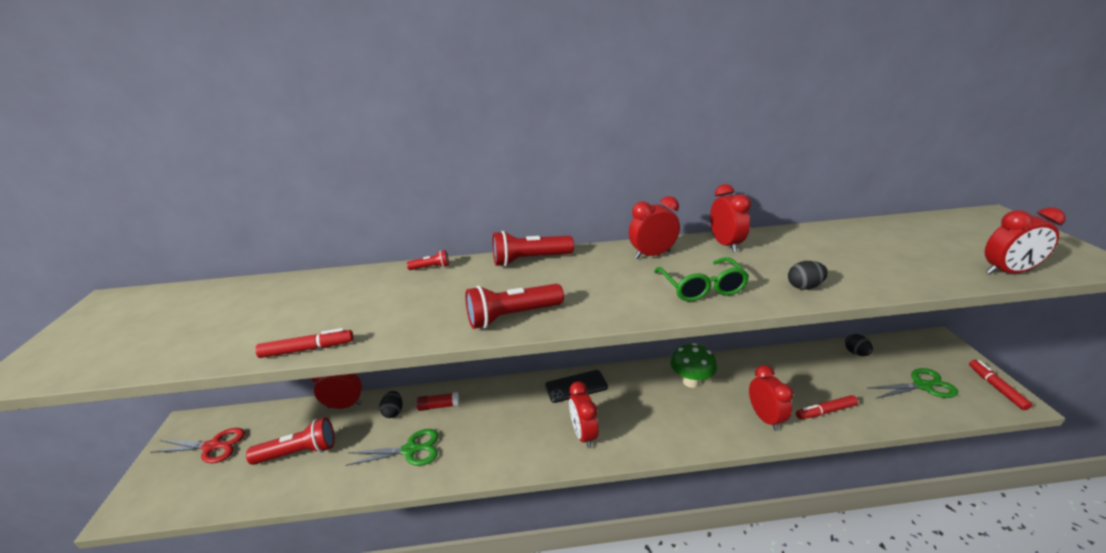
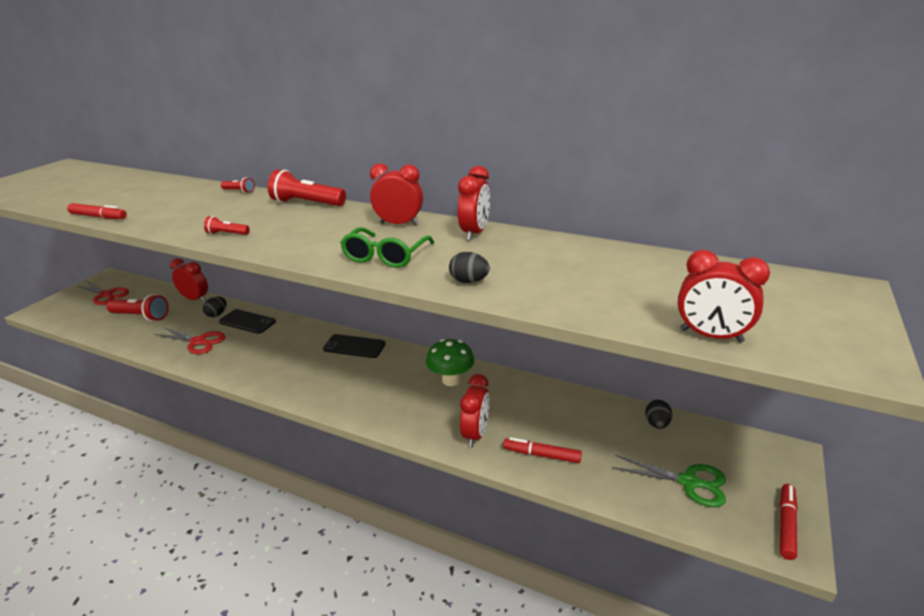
camera: 30 degrees right, 0 degrees up
(410, 450) = (198, 342): green scissors -> red scissors
(439, 406) = (247, 322): red glue stick -> black phone
(512, 316) = (227, 234): red flashlight -> red flashlight, size x0.50
(583, 434) = (315, 381): red clock -> none

